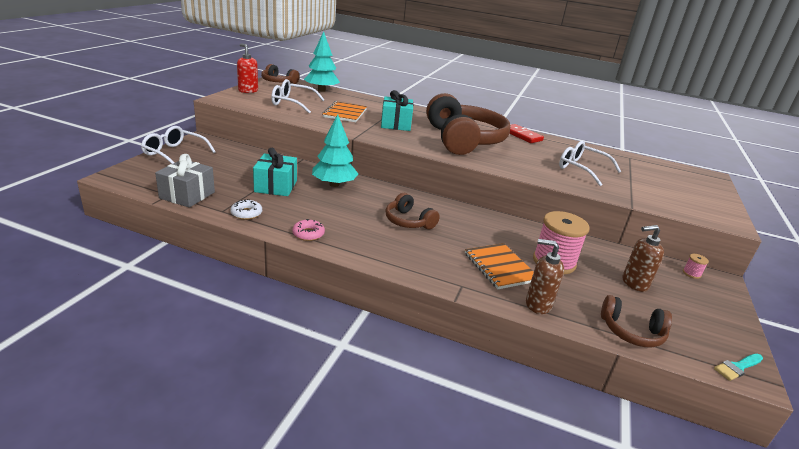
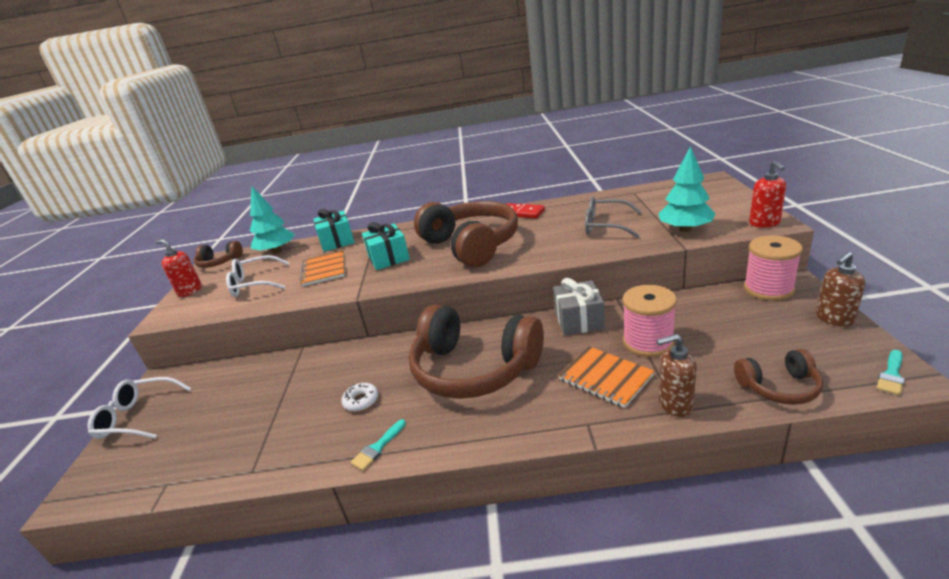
camera: 15 degrees left, 0 degrees up
(187, 195) = (192, 472): grey gift -> grey gift (579, 320)
(246, 213) = (285, 458): white donut -> white donut (361, 401)
(276, 186) = (296, 399): turquoise gift -> turquoise gift (337, 241)
(308, 234) = (377, 447): pink donut -> turquoise brush
(334, 184) = (361, 362): turquoise tree -> turquoise tree (685, 229)
(408, 221) = (474, 369): brown headphones -> brown headphones, size x2.10
(581, 169) = (605, 226): white glasses -> grey glasses
(634, 283) = (734, 327): brown soap dispenser -> brown soap dispenser (834, 319)
(691, 273) = (768, 289): pink spool -> pink spool, size x2.45
(721, 219) = (764, 223): none -> red soap dispenser

